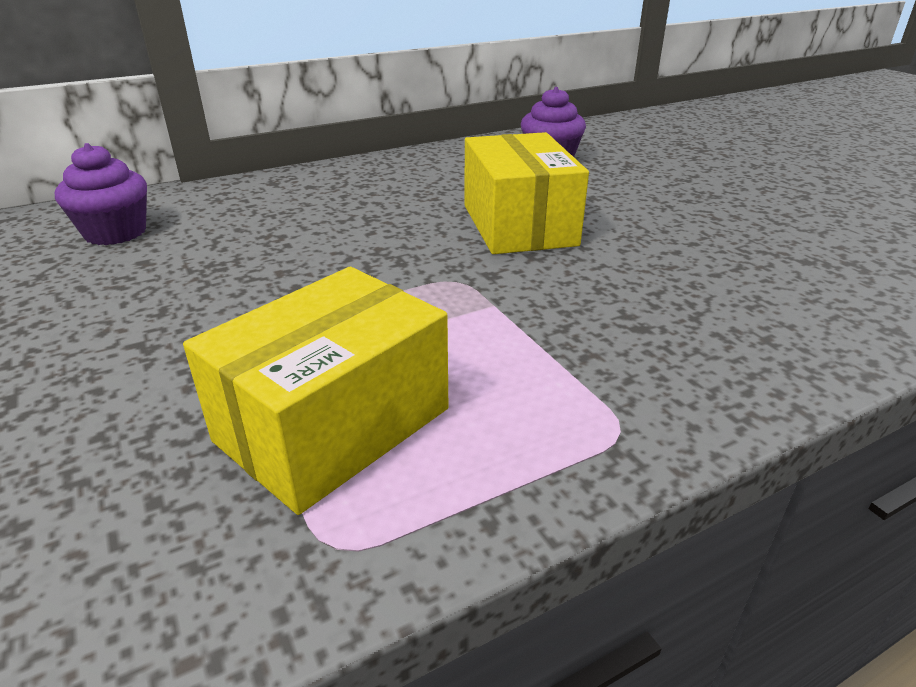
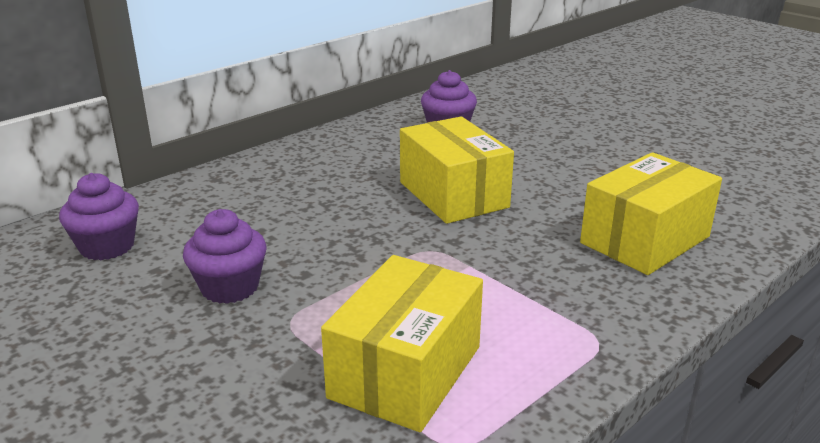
camera: 15 degrees left, 5 degrees down
(203, 290) = (230, 287): none -> purple cupcake
(744, 305) = (645, 240): none -> yellow box

